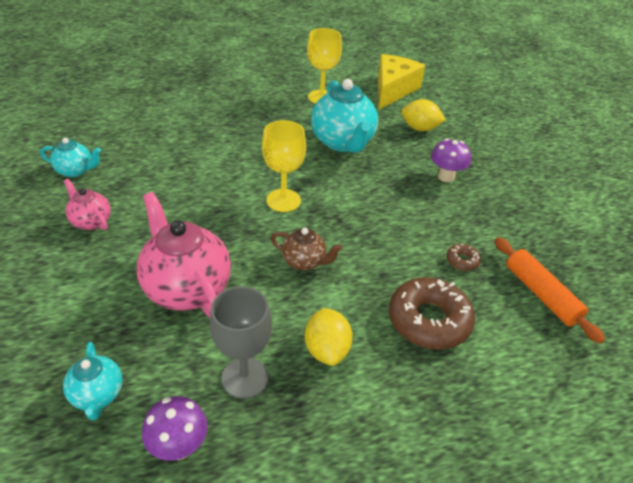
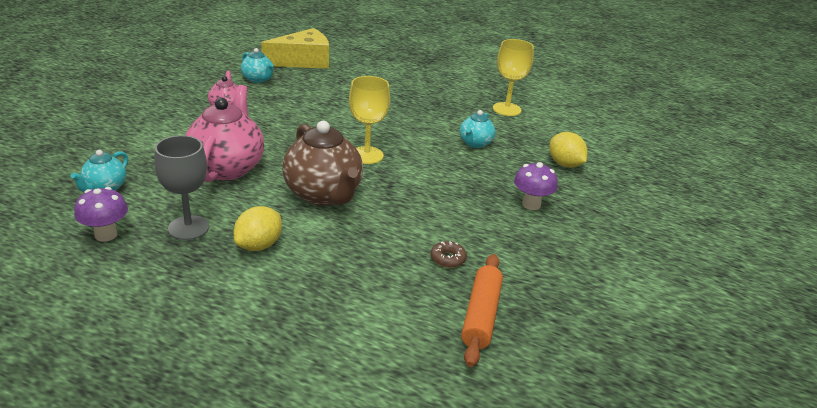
camera: 40 degrees right, 10 degrees down
(304, 261) = (323, 194): brown teapot -> brown teapot, size x1.92
(343, 142) = (475, 143): turquoise teapot -> turquoise teapot, size x0.52
(393, 90) = (585, 130): yellow cheese -> yellow cheese (303, 61)
(429, 320) = (356, 274): brown donut -> none

